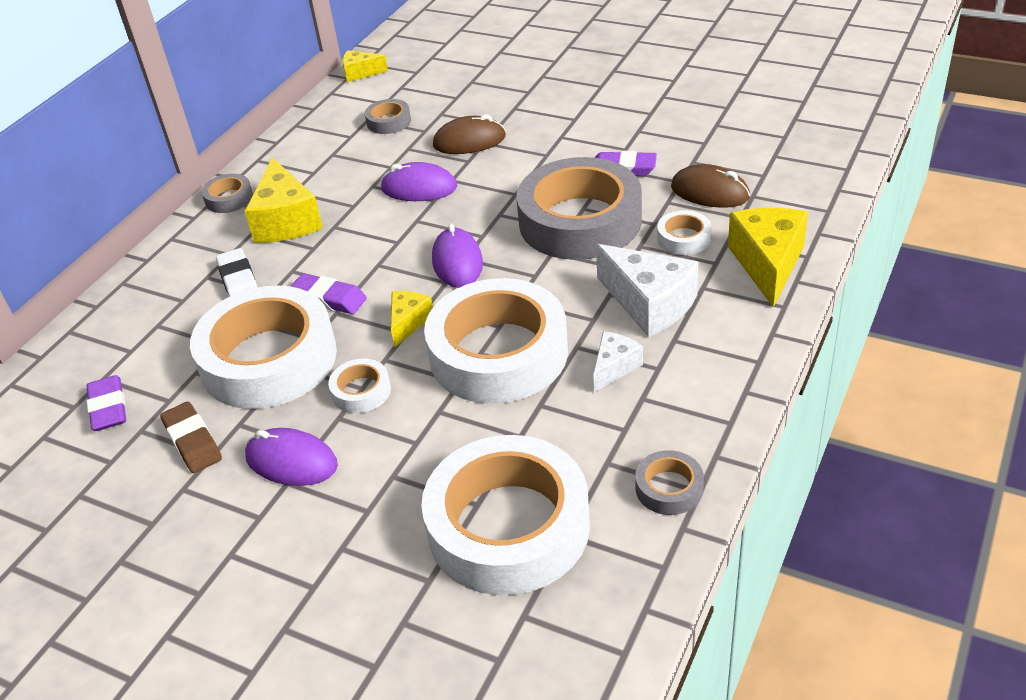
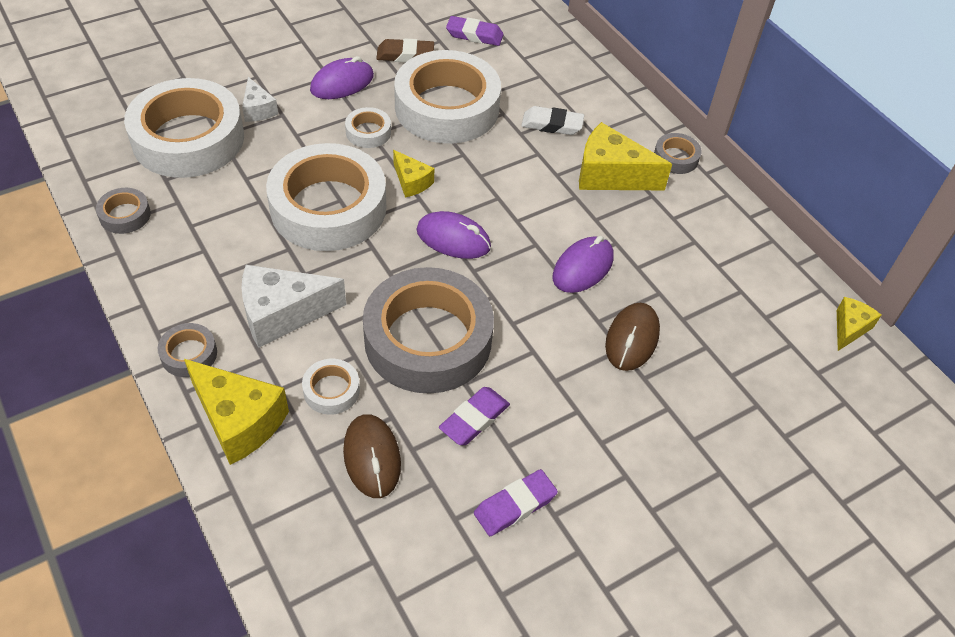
camera: 115 degrees right, 10 degrees up
(329, 299) = (482, 157): purple eraser -> purple eraser (515, 505)
(388, 121) = (723, 302): grey tape -> grey tape (189, 354)
(614, 367) = (246, 254): white cheese -> white cheese (258, 109)
(710, 192) = (372, 458): brown mouse -> brown mouse turned 75 degrees counterclockwise

